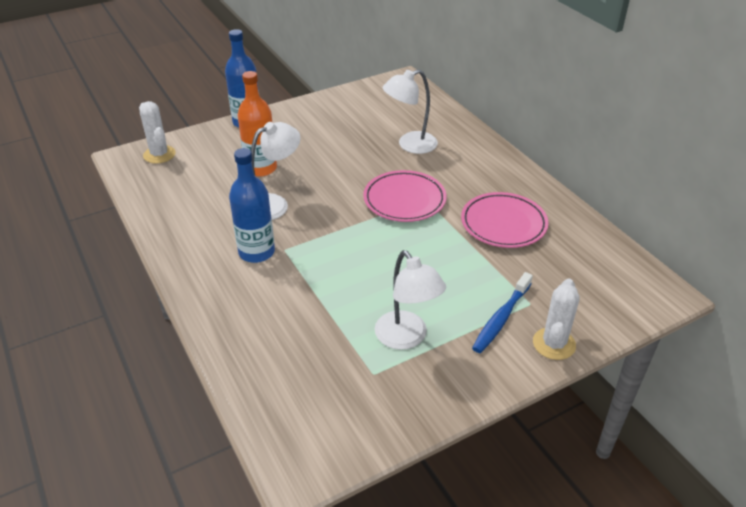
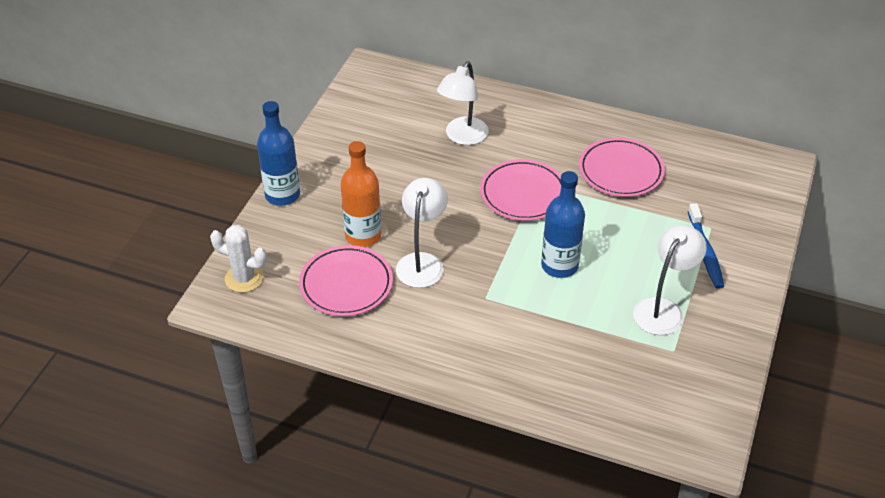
camera: 40 degrees left, 5 degrees up
(209, 190) = (346, 284): none -> pink plate
(256, 252) = (466, 314): blue bottle -> blue bottle (559, 266)
(406, 338) = (663, 309): white lamp -> white lamp turned 75 degrees counterclockwise
(554, 344) = (757, 249): white cactus -> none

